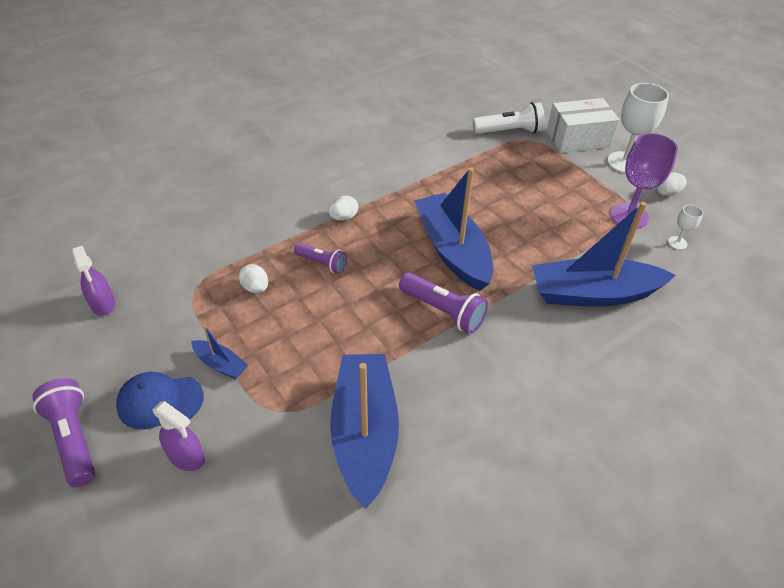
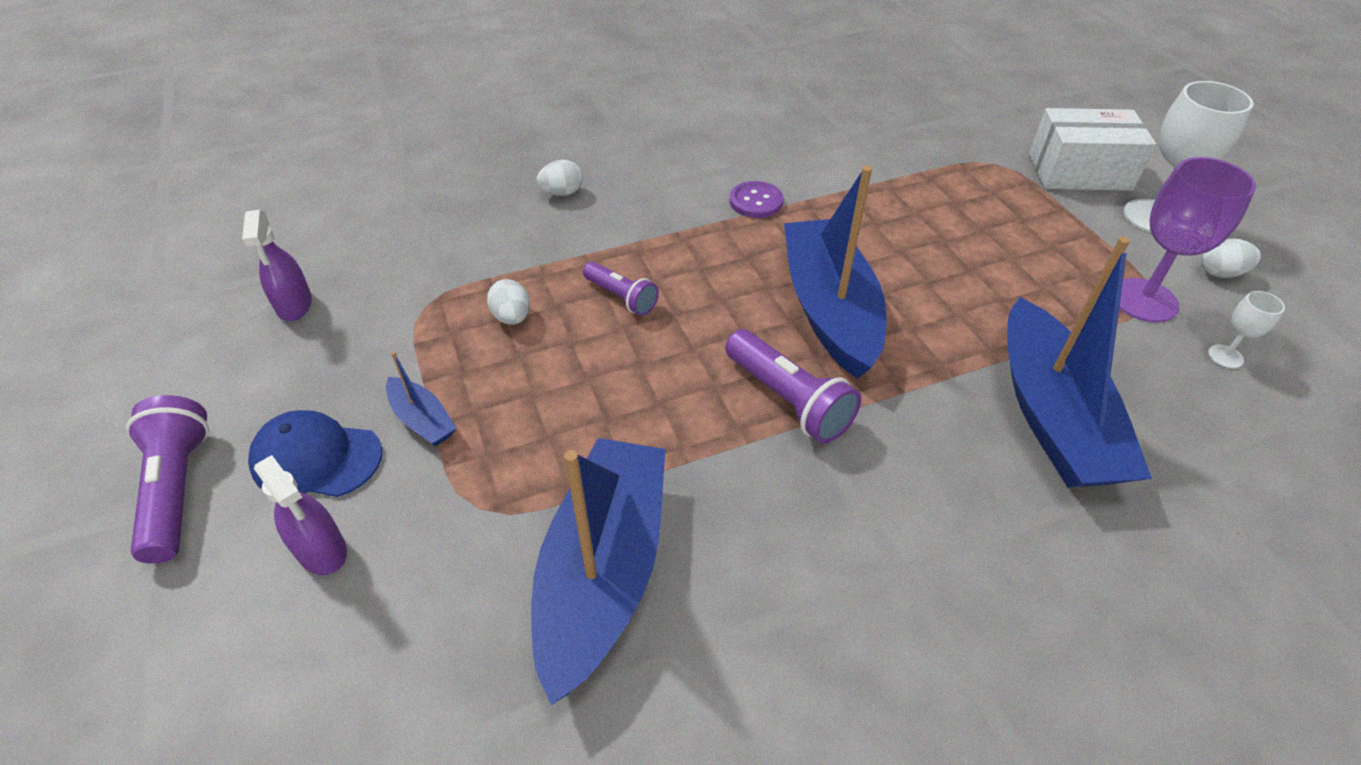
camera: 15 degrees right, 0 degrees up
(343, 217) = (674, 237): white egg -> white egg (562, 193)
(388, 186) = (756, 201): none -> purple button
(509, 131) = (968, 148): white flashlight -> none
(593, 294) = (1052, 416): blue boat -> blue boat turned 105 degrees counterclockwise

